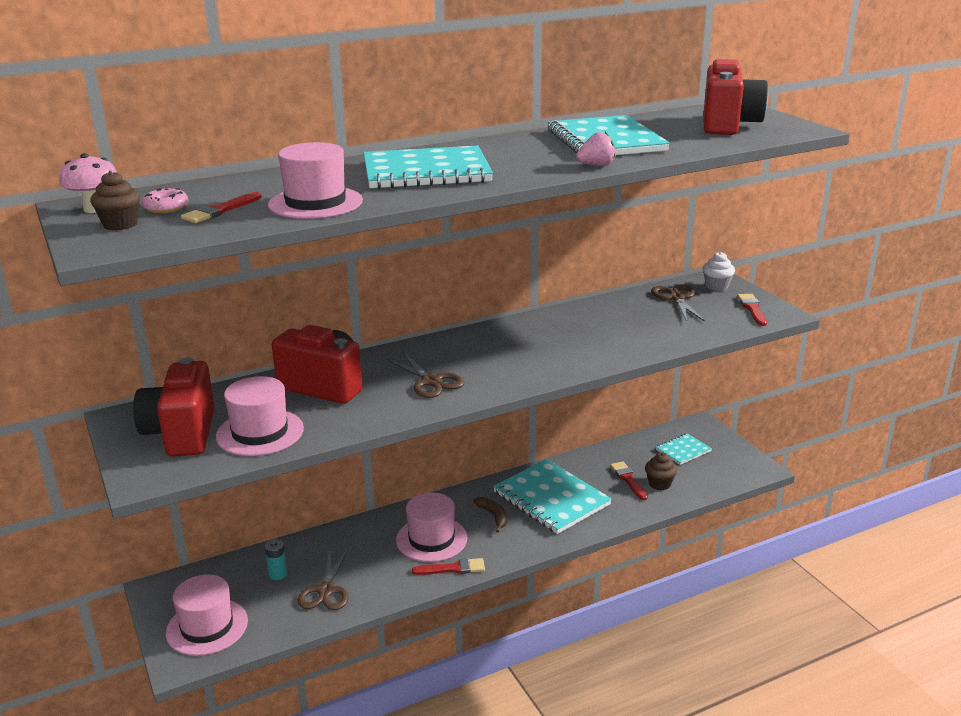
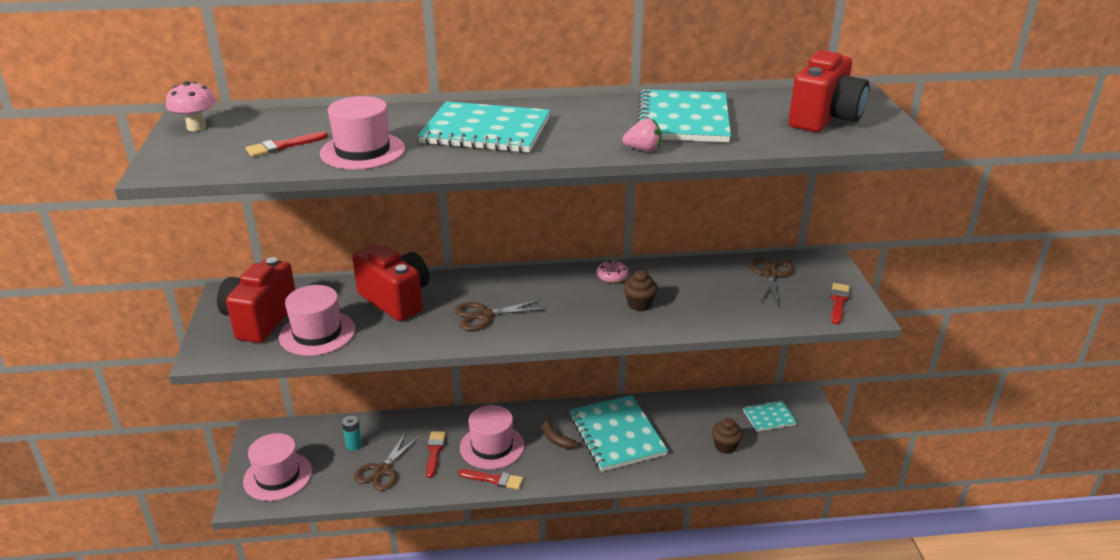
camera: 20 degrees right, 5 degrees up
(120, 224) = (199, 147): brown cupcake -> brown cupcake (639, 304)
(166, 208) = (247, 135): pink donut -> pink donut (612, 276)
(431, 382) = (484, 315): brown scissors -> brown scissors turned 90 degrees clockwise
(493, 516) = (556, 439): brown banana -> brown banana turned 150 degrees clockwise
(628, 479) = (698, 434): red brush -> red brush (434, 452)
(716, 286) = (821, 269): white cupcake -> none

